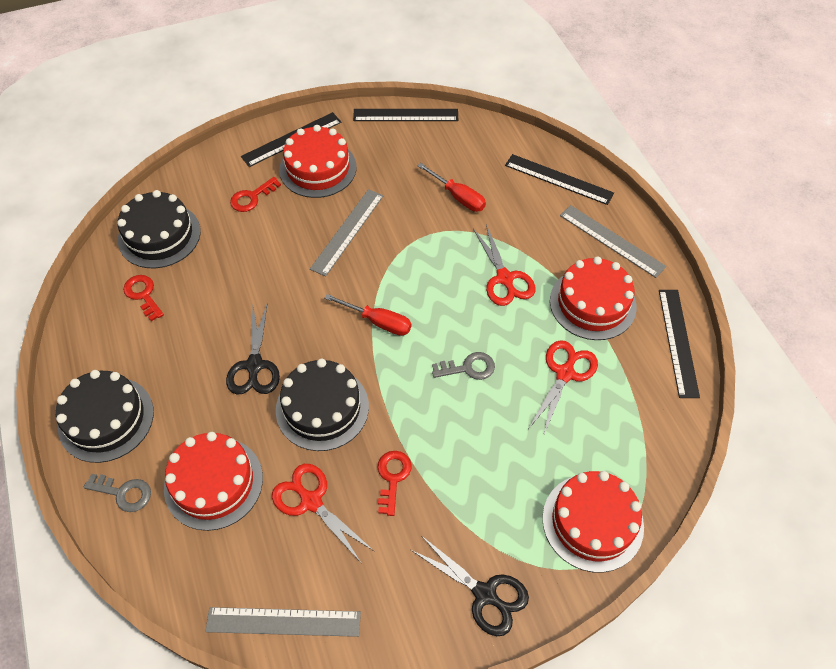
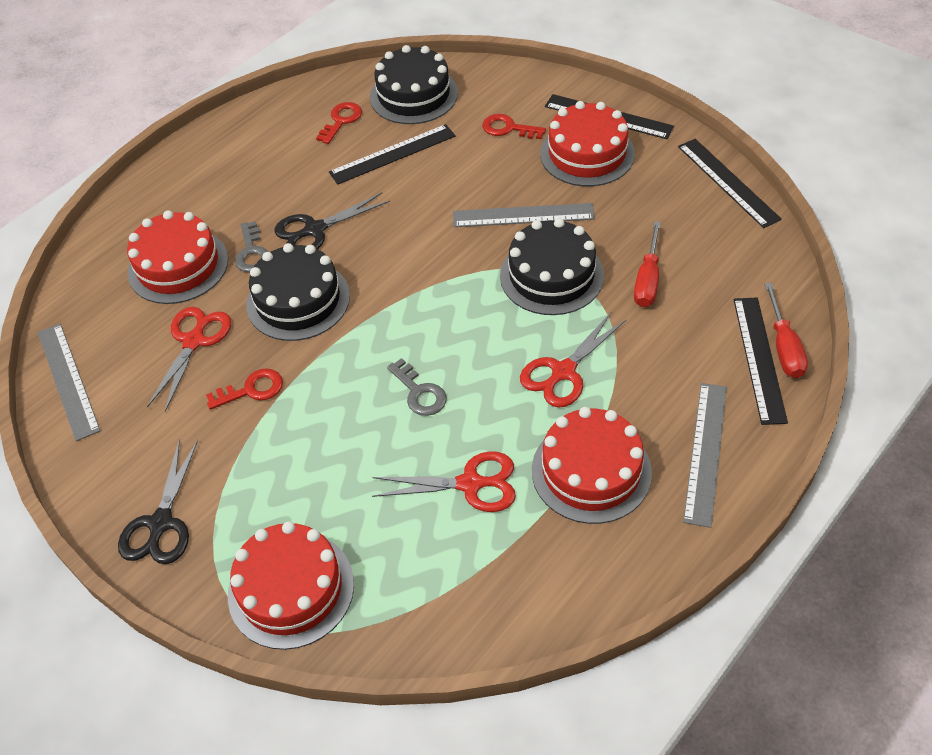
camera: 65 degrees right, 5 degrees down
(106, 419) = (202, 167): black cake -> black cake (551, 275)
(123, 493) = (139, 216): grey key -> grey key (252, 252)
(378, 322) = (427, 293): red screwdriver -> red screwdriver (784, 347)
(678, 342) = (598, 585): black ruler -> black ruler (392, 154)

